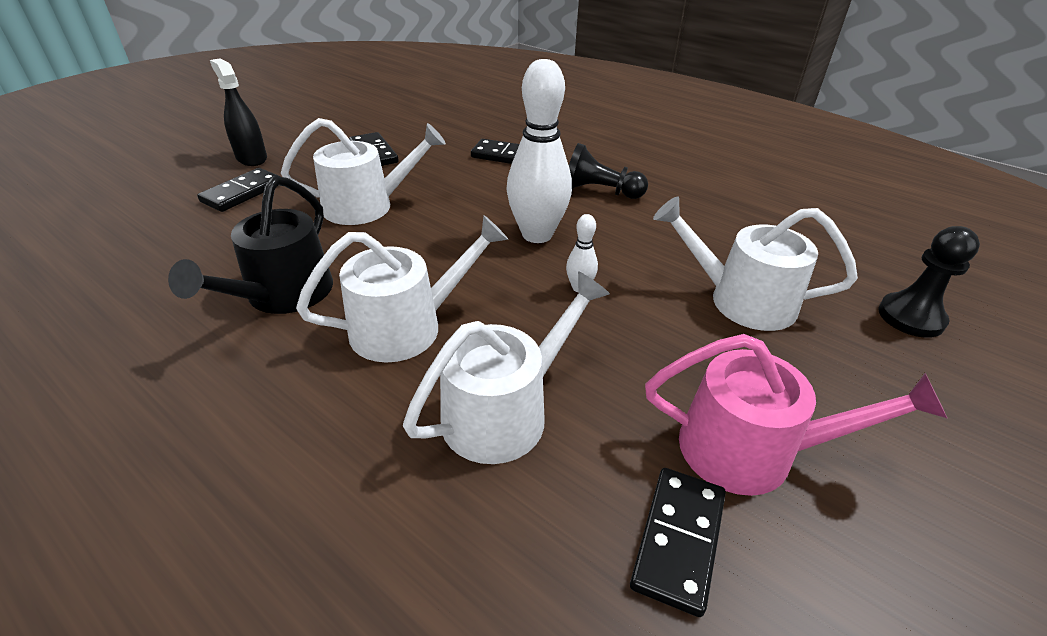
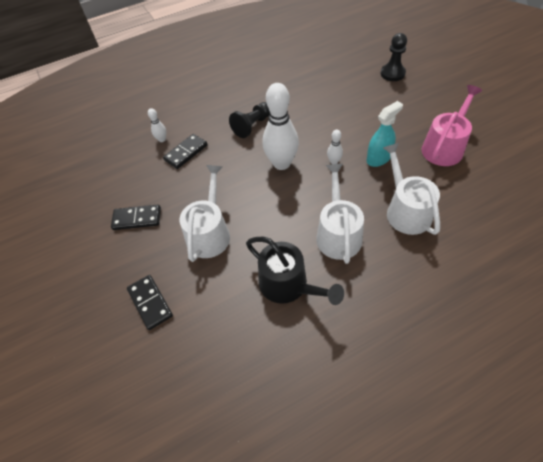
camera: 60 degrees left, 15 degrees up
(251, 158) = (95, 295): black spray bottle -> none
(517, 136) = (162, 139): none -> white bowling pin
(629, 343) = (378, 158): none -> turquoise spray bottle
(678, 540) = (476, 181): black domino -> none
(741, 300) = (364, 113): white watering can -> none

